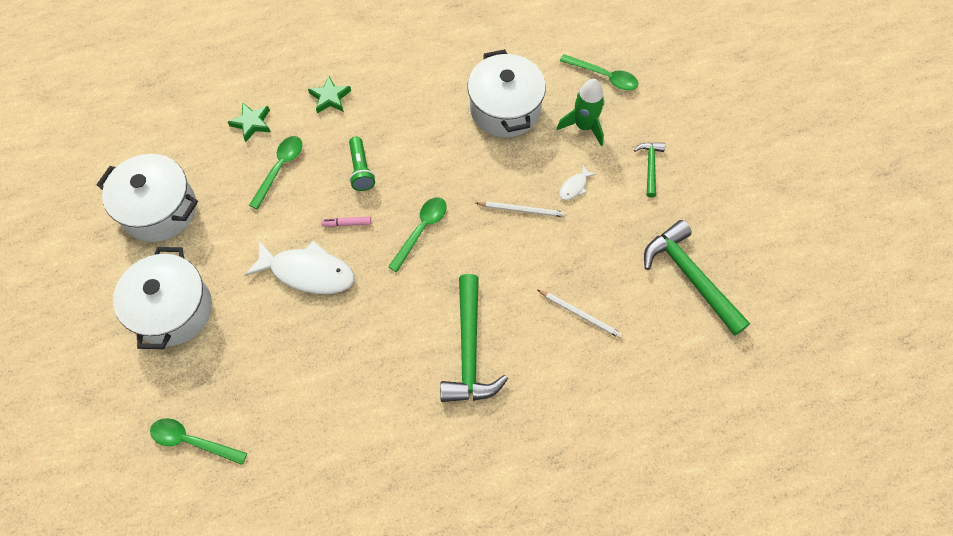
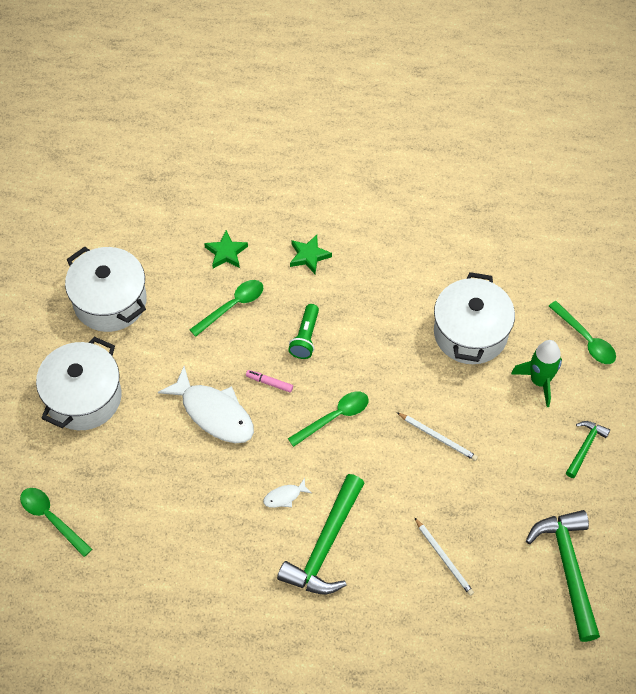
camera: 25 degrees right, 5 degrees down
(574, 186) = (500, 436): white fish -> white fish (284, 496)

